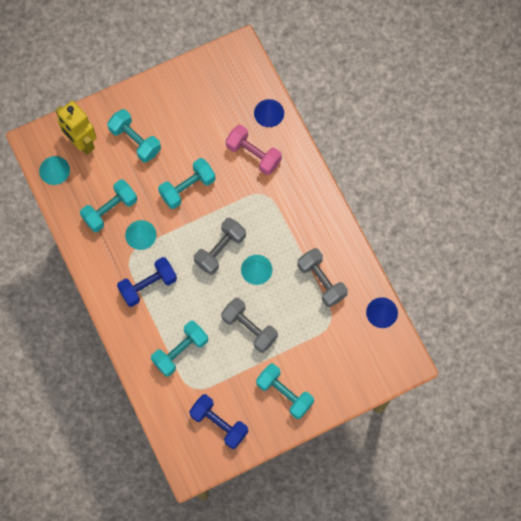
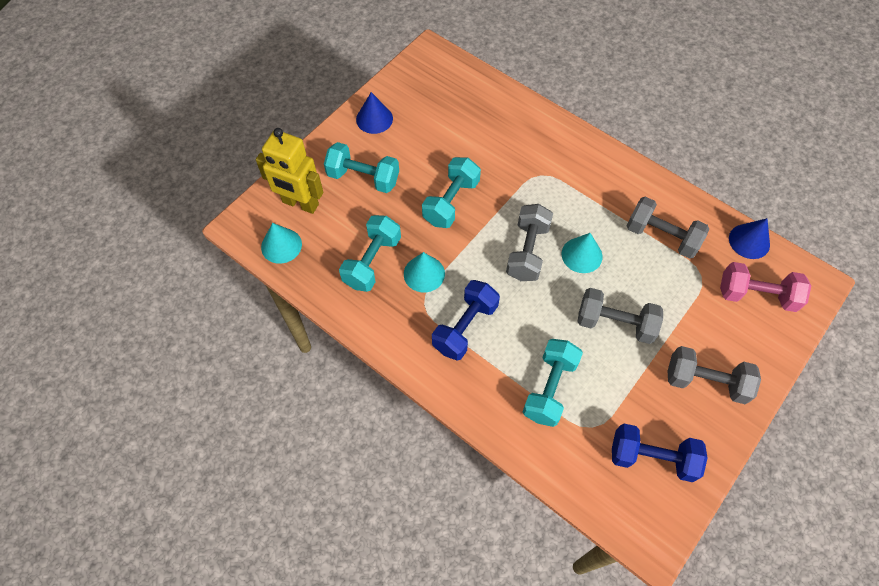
camera: 25 degrees left, 10 degrees down
(253, 154) = (504, 141): pink dumbbell -> pink dumbbell (756, 295)
(269, 113) = (496, 96): blue cone -> blue cone (374, 119)
(284, 394) = (706, 382): turquoise dumbbell -> grey dumbbell

